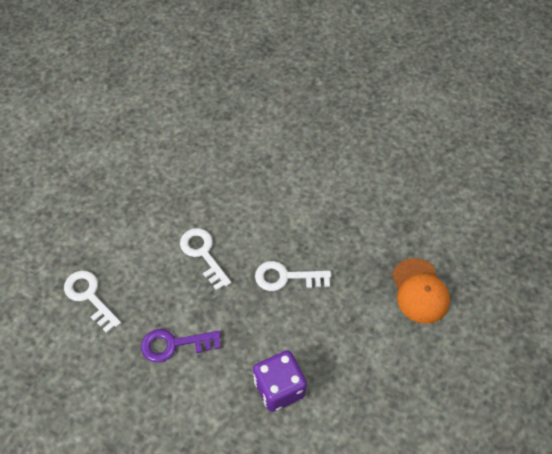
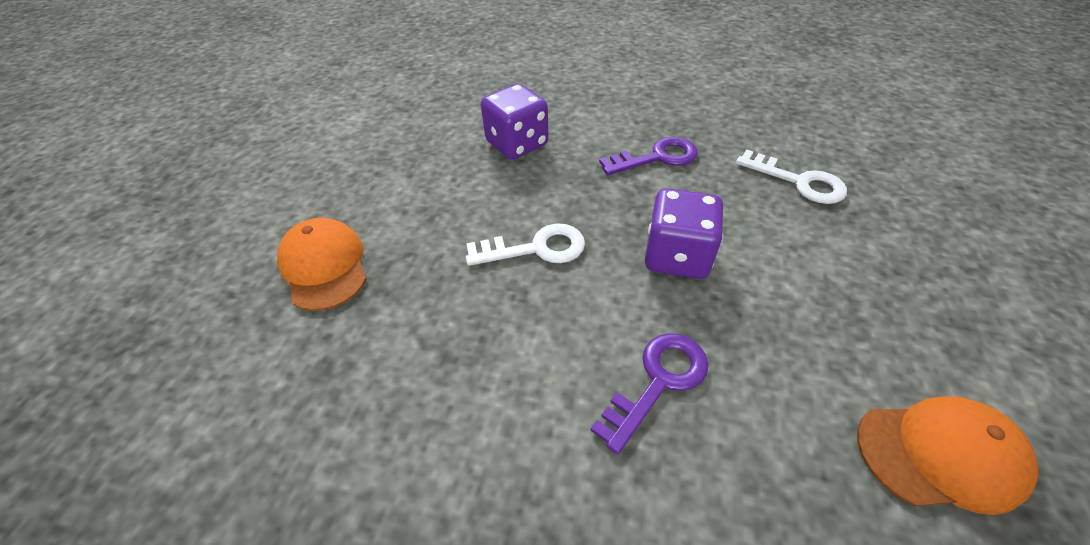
camera: 170 degrees right, 10 degrees down
(146, 142) = (940, 454): none -> orange cap
(203, 254) = (677, 256): white key -> purple dice
(245, 189) = (658, 382): none -> purple key

